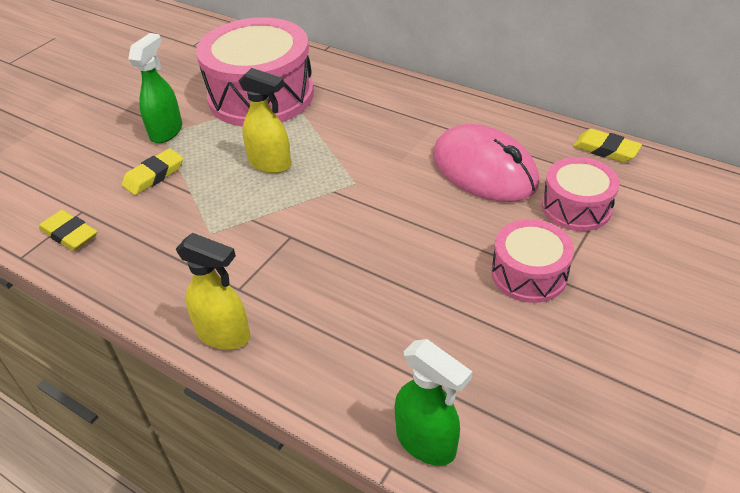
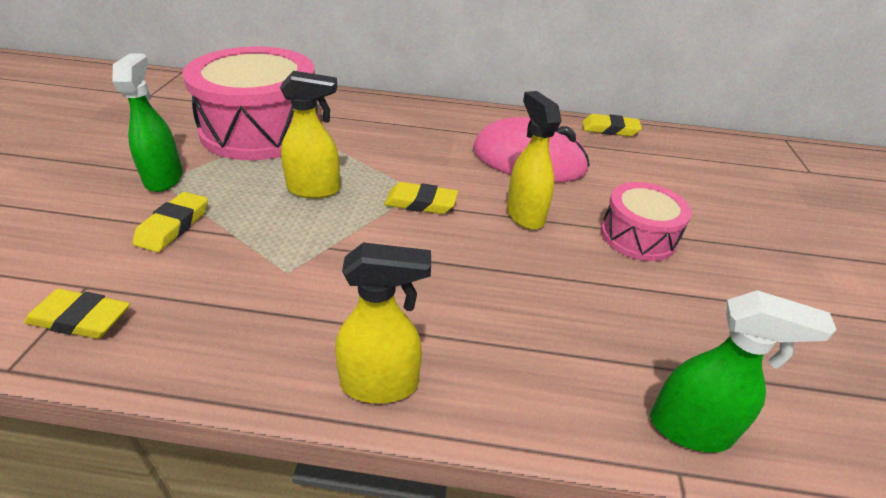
camera: 30 degrees left, 5 degrees down
(349, 195) = (420, 203): none -> yellow eraser
(434, 227) = (524, 215): none -> yellow spray bottle
(576, 207) = (626, 175): pink drum -> none

